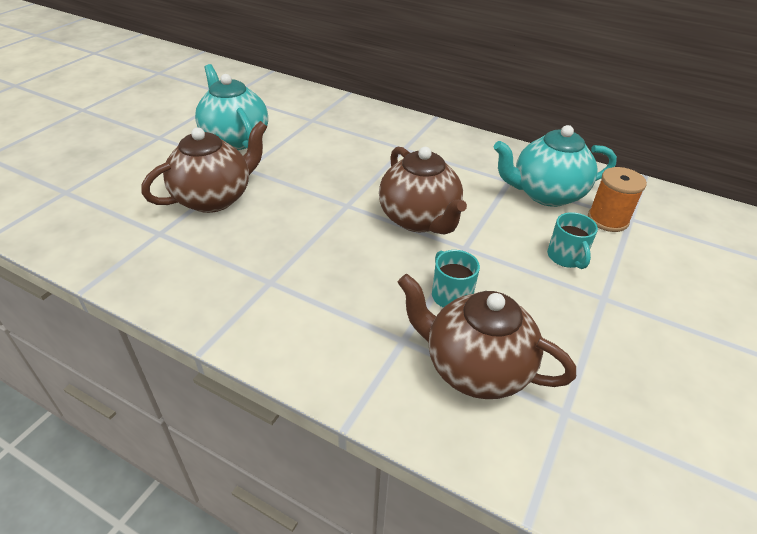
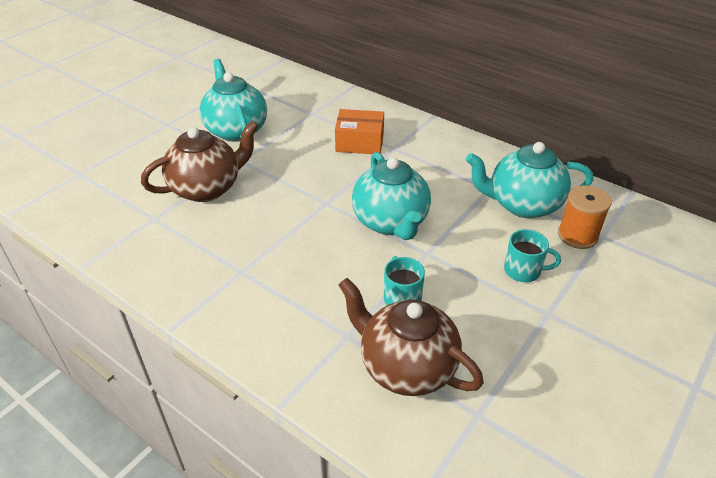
camera: 10 degrees right, 0 degrees up
(368, 145) = (359, 142): none -> orange box
(419, 219) = (391, 222): brown teapot -> turquoise teapot
(566, 257) = (523, 270): turquoise mug -> turquoise mug turned 75 degrees counterclockwise

